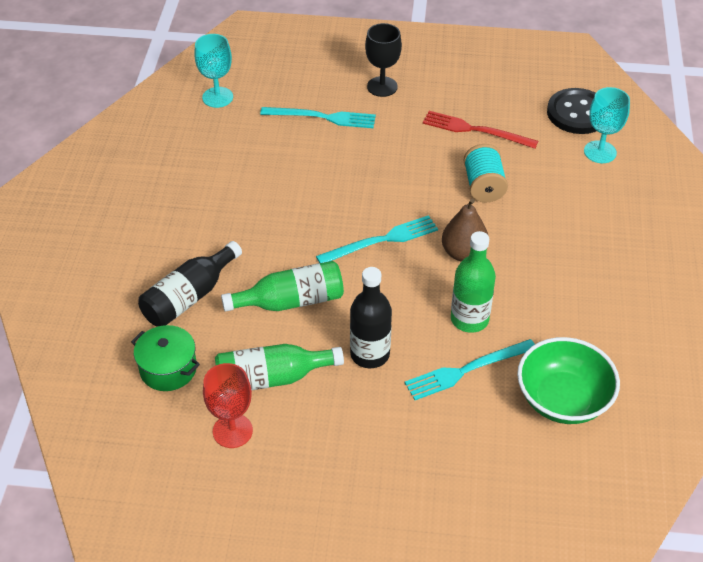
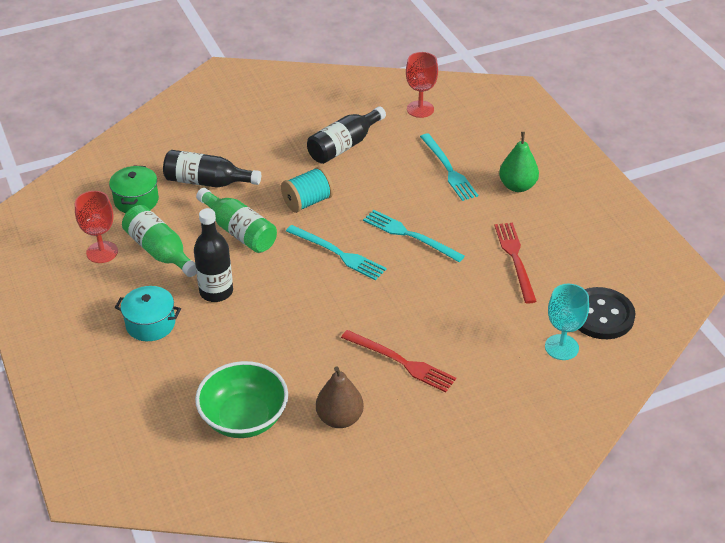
camera: 60 degrees right, 5 degrees down
(217, 97) = (420, 109): turquoise goblet -> red goblet
(224, 171) = (344, 146): none -> black bottle
(381, 427) = (150, 324): none -> turquoise pot
(382, 86) = (517, 186): black goblet -> green pear
(463, 253) = (361, 304): brown pear -> brown pear (339, 418)
(467, 370) = (236, 350): turquoise fork -> turquoise fork (410, 235)
(469, 319) = (291, 333): green bottle -> none
(483, 186) = (450, 288): turquoise spool -> turquoise spool (307, 202)
(556, 257) = (401, 362): none -> red fork

